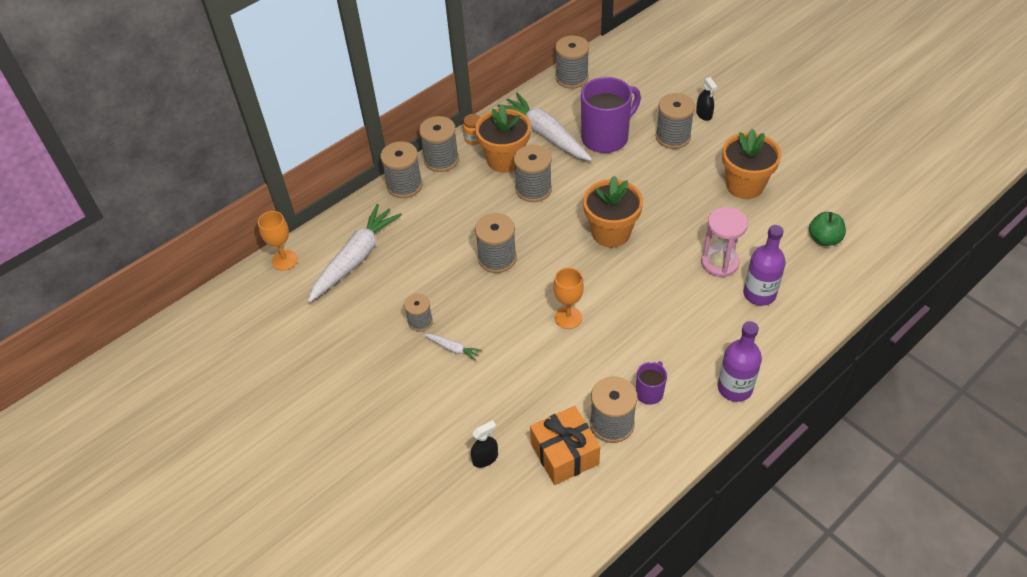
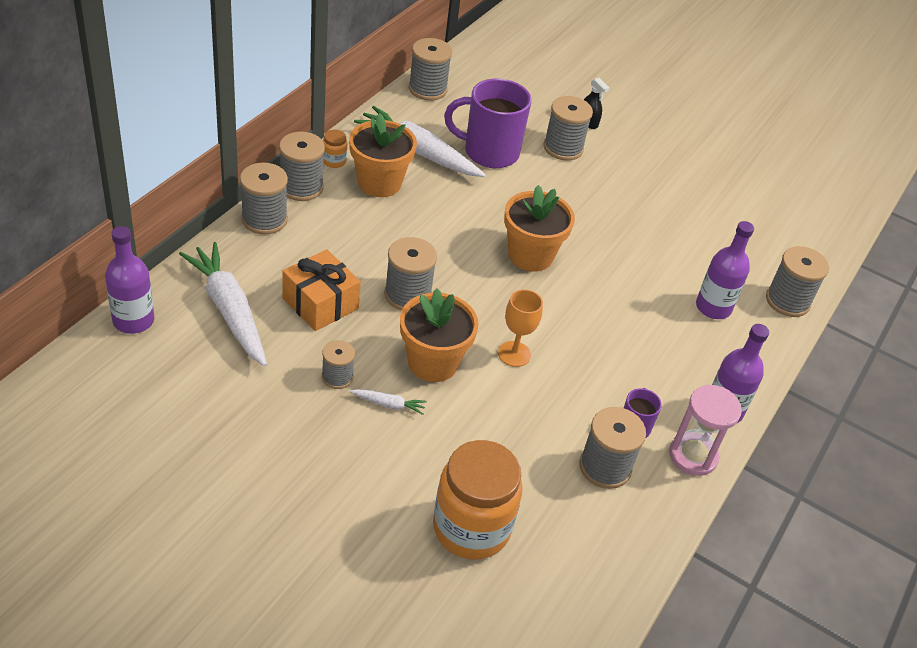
camera: 25 degrees left, 5 degrees down
(284, 260) = (133, 320): orange goblet -> purple bottle
(355, 258) = (229, 310): white carrot -> white carrot turned 45 degrees counterclockwise
(485, 458) = (471, 528): black spray bottle -> orange jar
(533, 189) = (424, 214): grey spool -> grey spool (787, 301)
(564, 454) = (563, 509): orange gift -> orange gift (320, 303)
(606, 137) = (489, 152): purple mug -> purple mug turned 120 degrees counterclockwise
(719, 263) = (660, 278): pink hourglass -> pink hourglass (693, 456)
(744, 185) = (657, 194): orange flower pot -> orange flower pot (433, 362)
(824, 239) = (758, 244): green apple -> none

